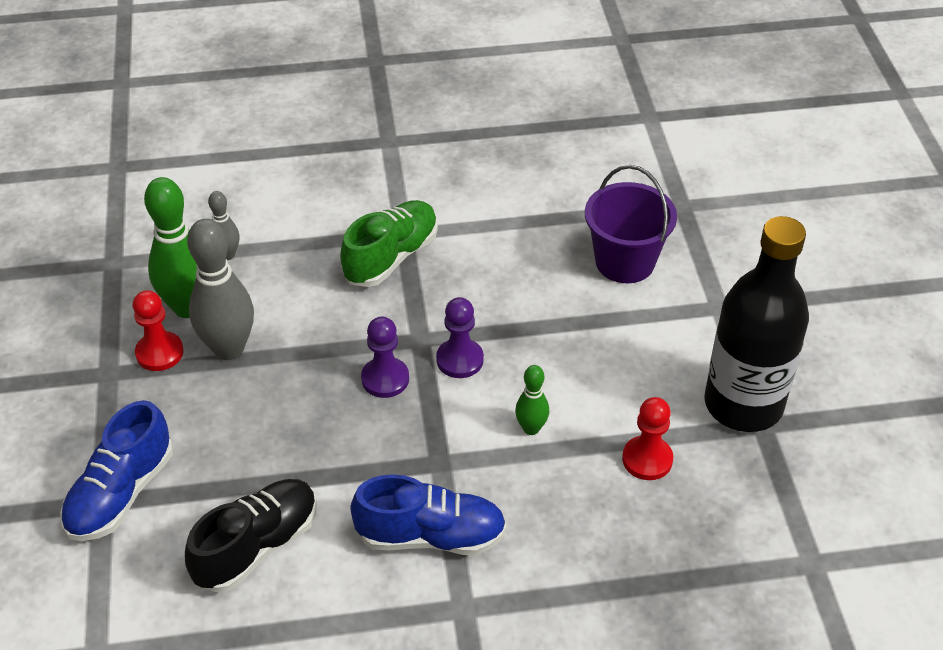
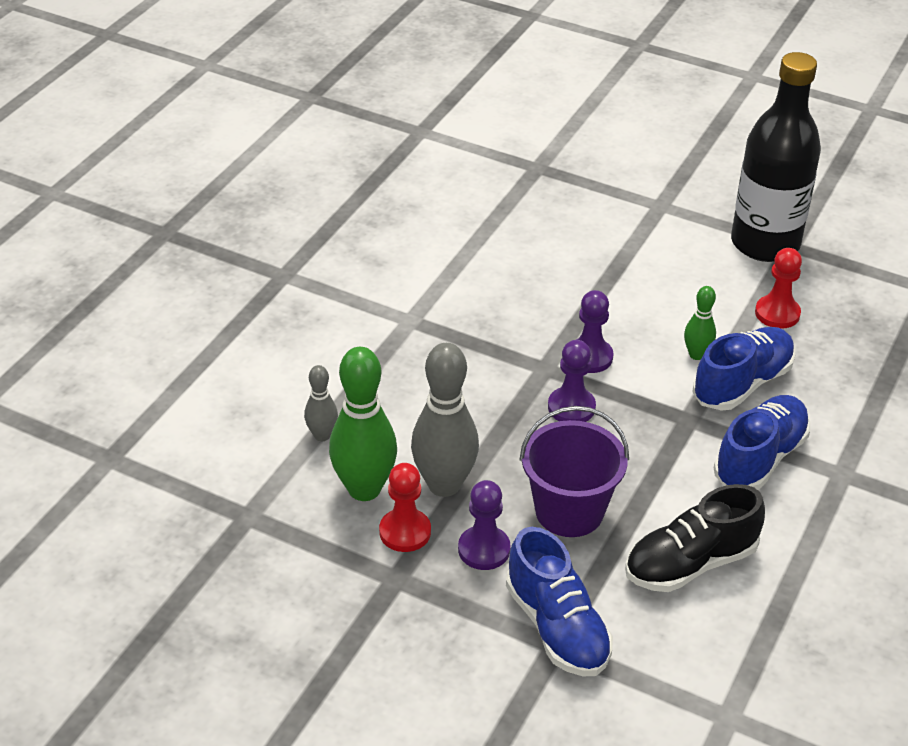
camera: 55 degrees left, 5 degrees down
(175, 407) = (484, 549): none -> purple pawn
(257, 547) = (690, 563): black shoe -> black shoe turned 105 degrees counterclockwise
(391, 257) = (433, 340): green shoe -> none
(521, 478) = (742, 384): none -> blue shoe
(625, 262) = (569, 224): purple bucket -> purple bucket (569, 511)

